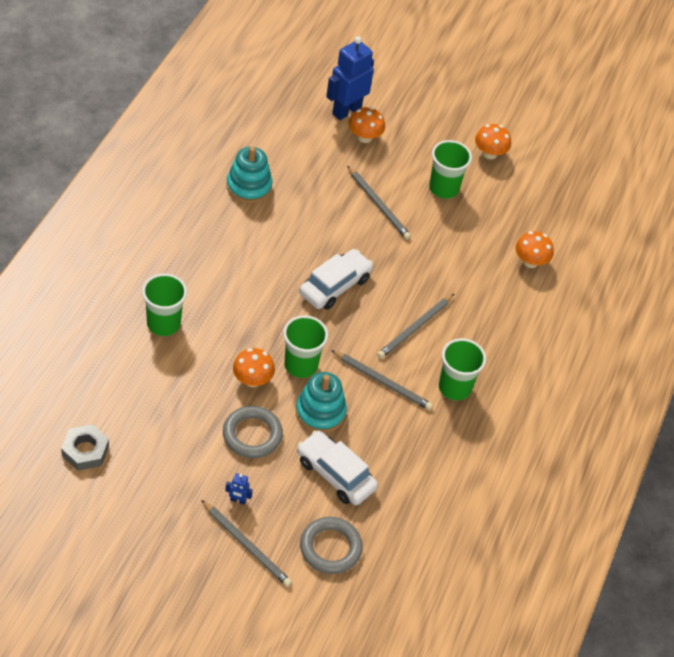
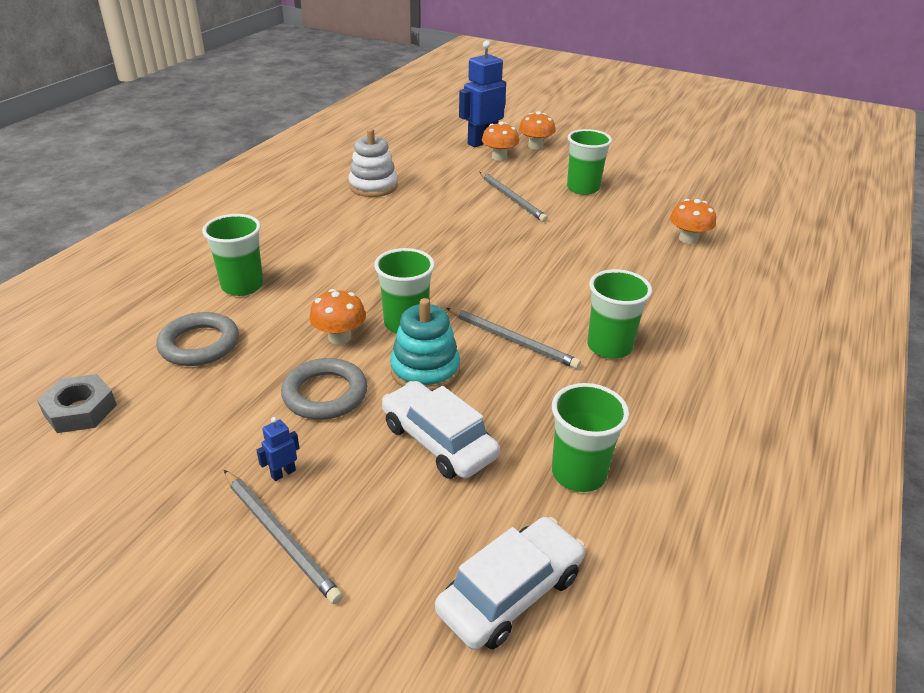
camera: 10 degrees right, 15 degrees down
(238, 500) = (283, 473): blue robot -> blue robot turned 120 degrees clockwise
(249, 186) = (373, 186): turquoise stacking toy -> white stacking toy
(330, 548) = (419, 542): grey ring -> grey ring (199, 344)
(335, 286) = (458, 256): white car -> white car (510, 593)
(415, 328) = (554, 291): grey pencil -> none
(427, 498) = (578, 473): none -> green cup
(489, 153) = (629, 167): orange mushroom -> orange mushroom (535, 146)

